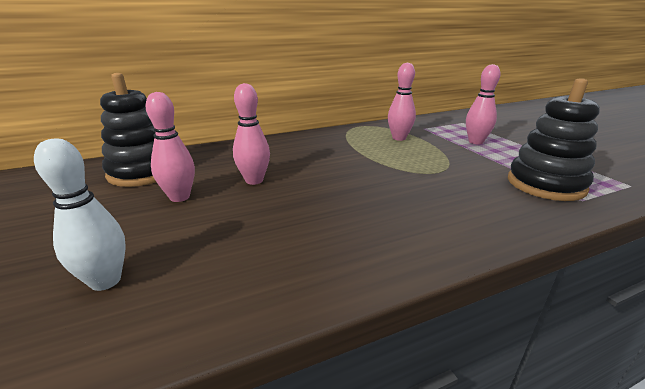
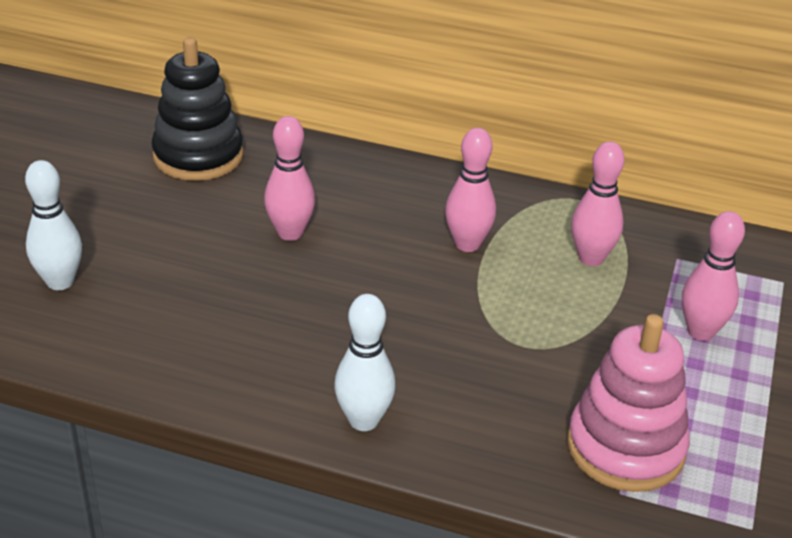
camera: 40 degrees right, 10 degrees up
(179, 197) = (194, 217): pink bowling pin -> pink bowling pin (467, 244)
(447, 238) = (363, 420): none -> white bowling pin
(545, 184) = (625, 448): black stacking toy -> pink stacking toy

